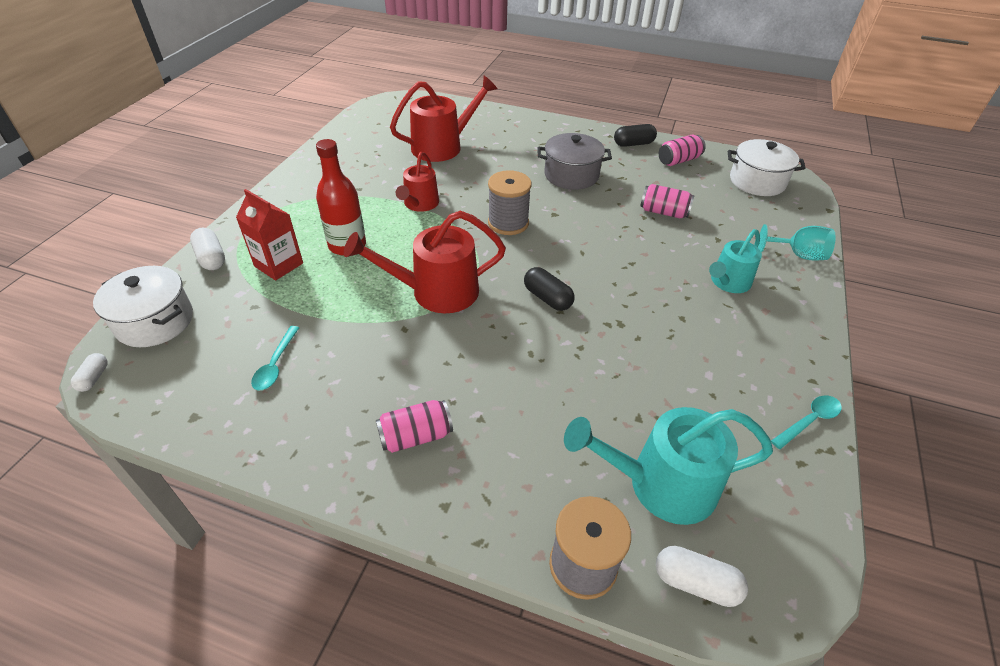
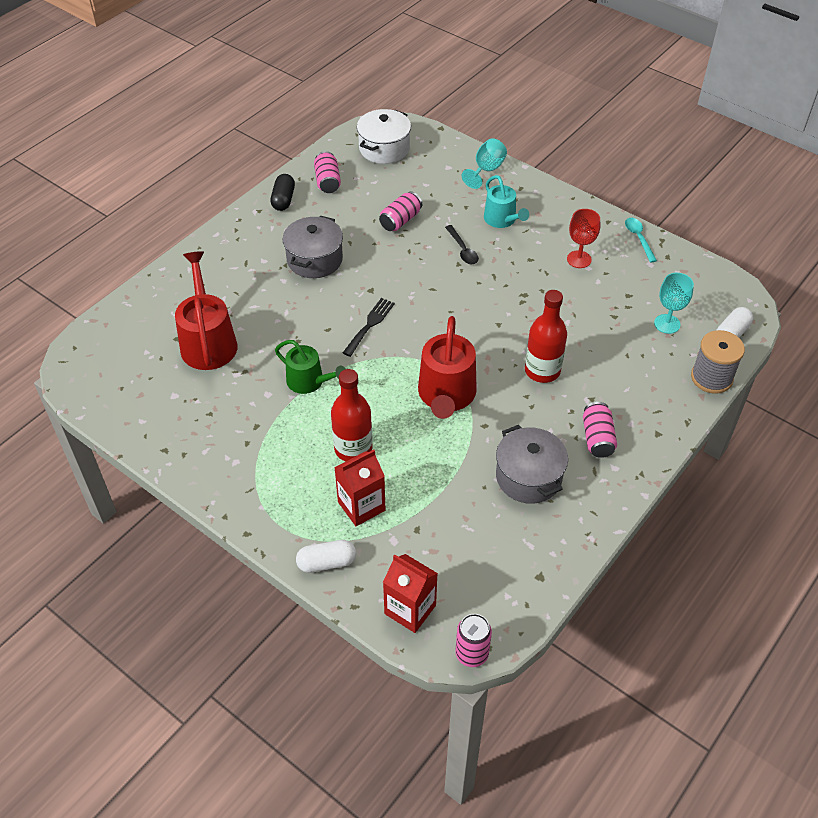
camera: 70 degrees left, 5 degrees up
(94, 378) = (471, 654): white capsule -> pink can
(155, 321) = (410, 609): white pot -> red carton
(275, 364) = (498, 517): turquoise spoon -> none
(338, 380) = (528, 477): none -> grey pot
(420, 204) = (309, 381): red watering can -> green watering can
(506, 362) = (542, 371): none -> red bottle
(508, 223) = (370, 324): grey spool -> black fork
(547, 298) = (481, 327): black capsule -> none
(655, 262) = (462, 250): none -> black spoon
(661, 484) = (667, 324): turquoise watering can -> turquoise goblet
(717, 363) = (579, 259): none -> red goblet

